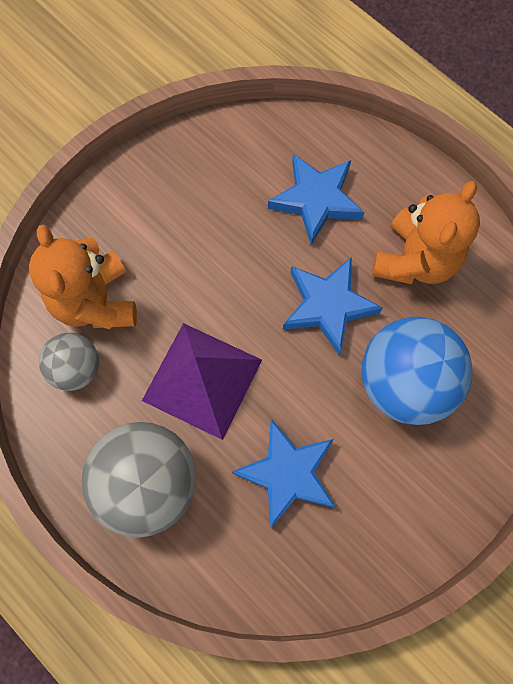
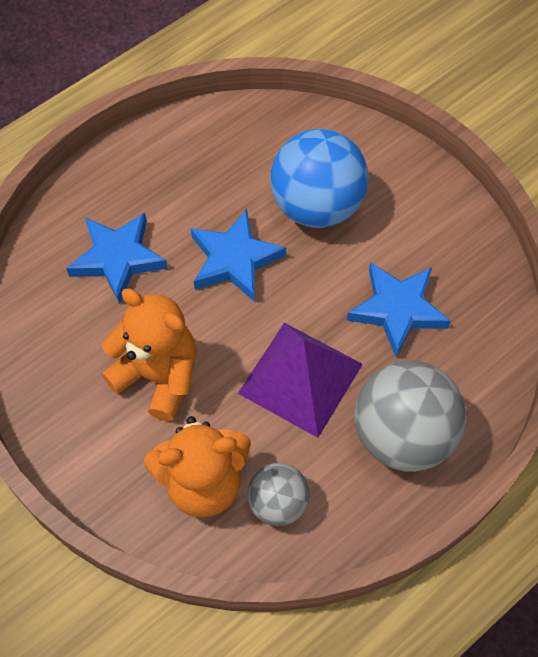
camera: 85 degrees left, 10 degrees down
(415, 260) = (196, 182): orange teddy bear -> orange teddy bear (158, 376)

